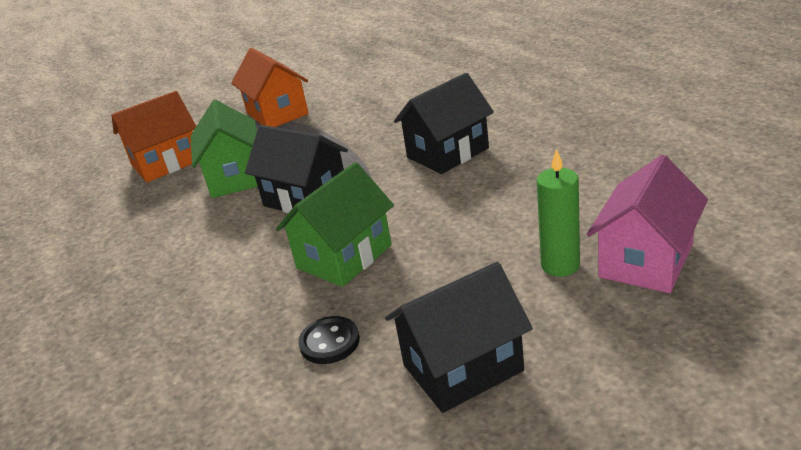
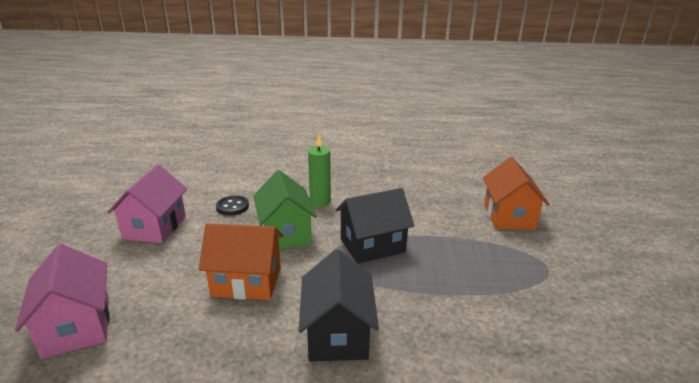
camera: 120 degrees right, 5 degrees down
(235, 177) = (445, 232): green house -> none
(277, 113) = (554, 286): orange house -> orange house (247, 282)
(462, 368) = (155, 227): black house -> pink house
(560, 265) = (141, 293): green candle -> green candle (320, 202)

